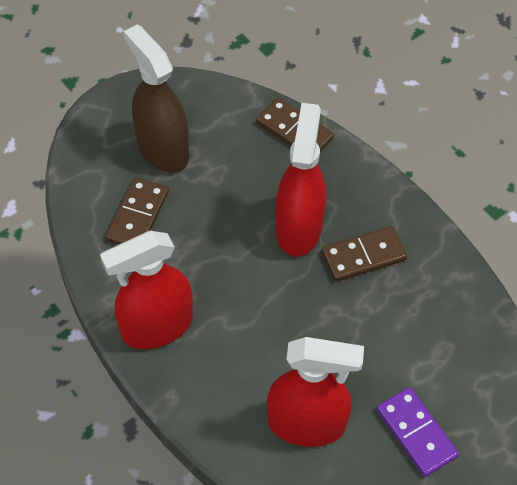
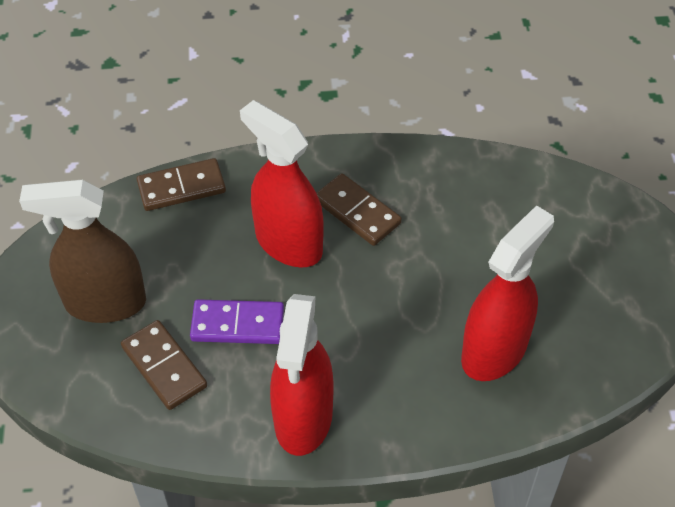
camera: 55 degrees left, 5 degrees down
(363, 256) = (357, 212): brown domino -> brown domino turned 60 degrees counterclockwise
(416, 433) = (557, 274): purple domino -> purple domino (237, 324)

